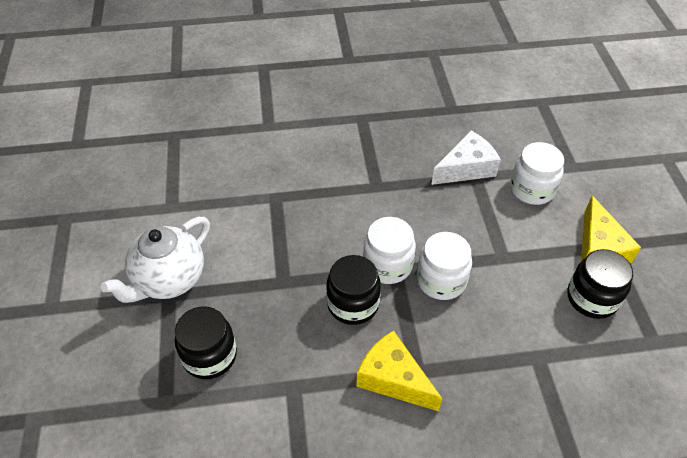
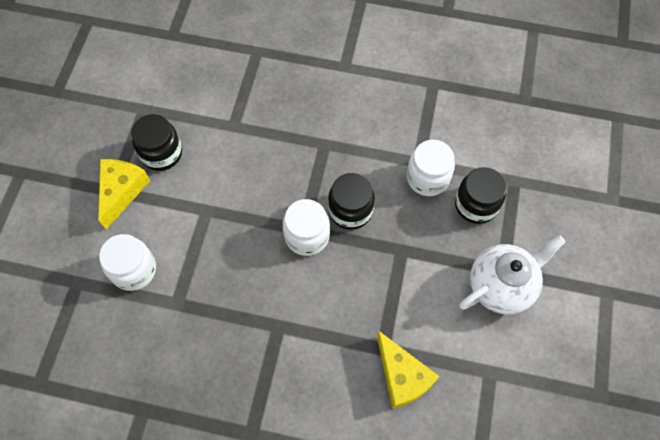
camera: 160 degrees left, 15 degrees up
(393, 379) = (344, 144): yellow cheese -> yellow cheese (402, 376)
(441, 280) = (269, 207): white jar -> white jar (427, 178)
(466, 168) = (179, 317): white cheese -> none

